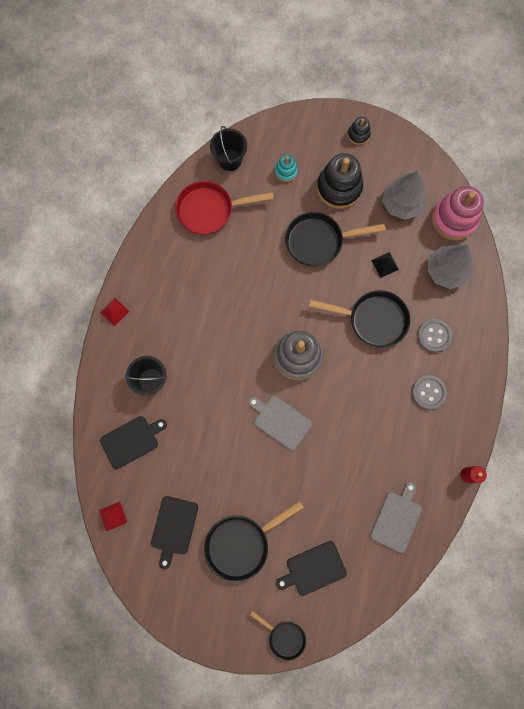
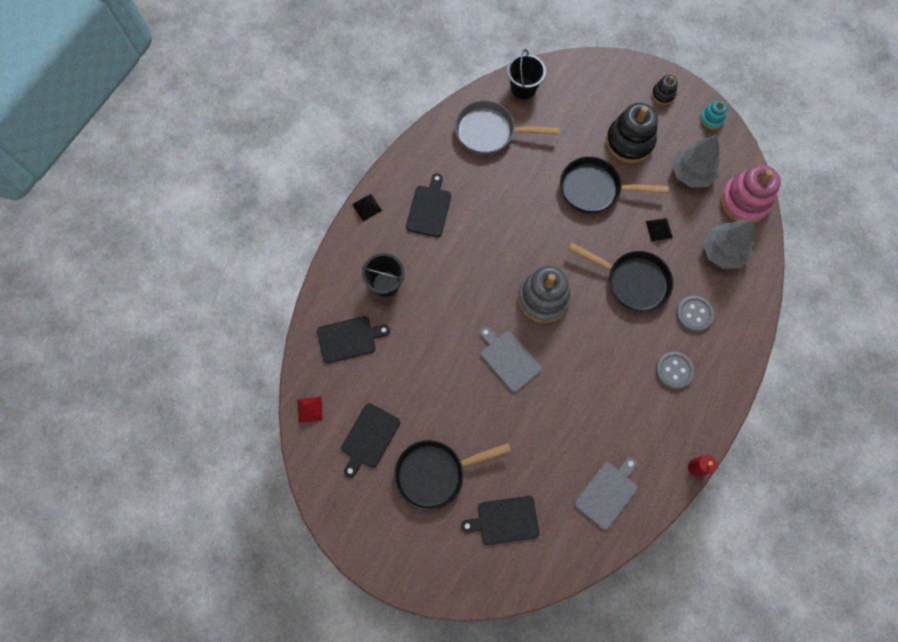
camera: 15 degrees right, 5 degrees down
(114, 311) = (367, 207): red pyramid -> black pyramid
(172, 298) = (429, 209): none -> black cutting board
(210, 210) = (490, 132): red pan -> grey pan
(284, 637) = (455, 583): black pan -> none
(286, 171) = (578, 113): turquoise stacking toy -> turquoise stacking toy (711, 119)

